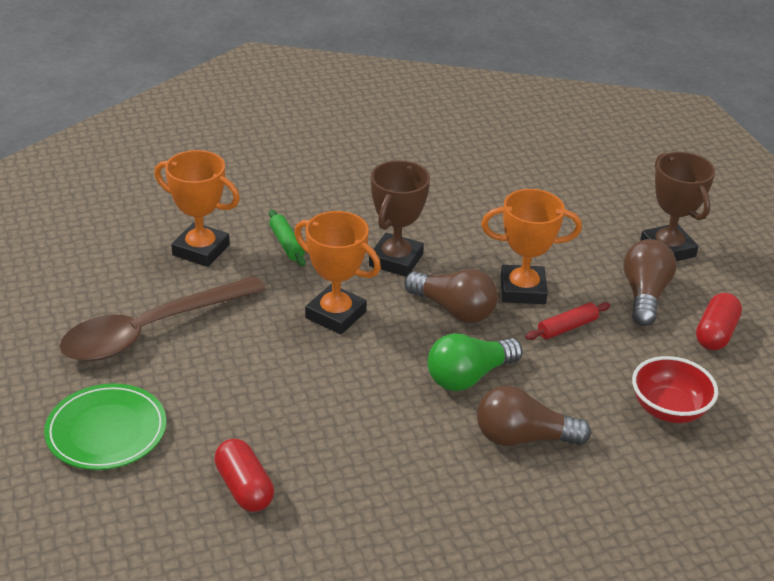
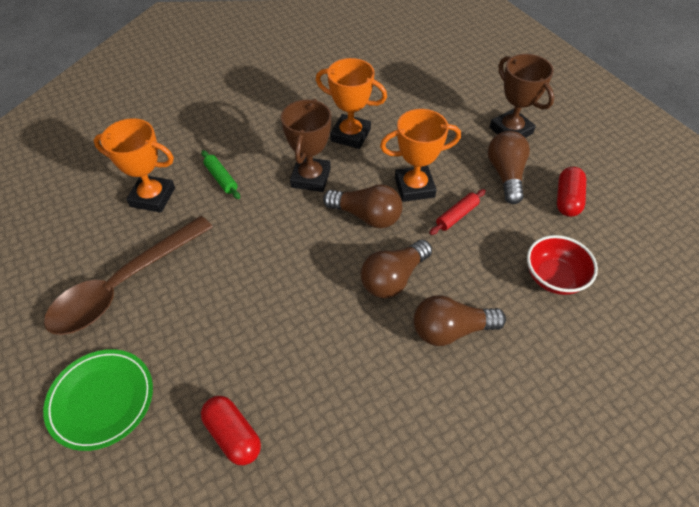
camera: 10 degrees left, 15 degrees up
(335, 315) = (274, 239): orange trophy -> orange trophy (350, 135)
(468, 377) = (393, 278): green light bulb -> brown light bulb

